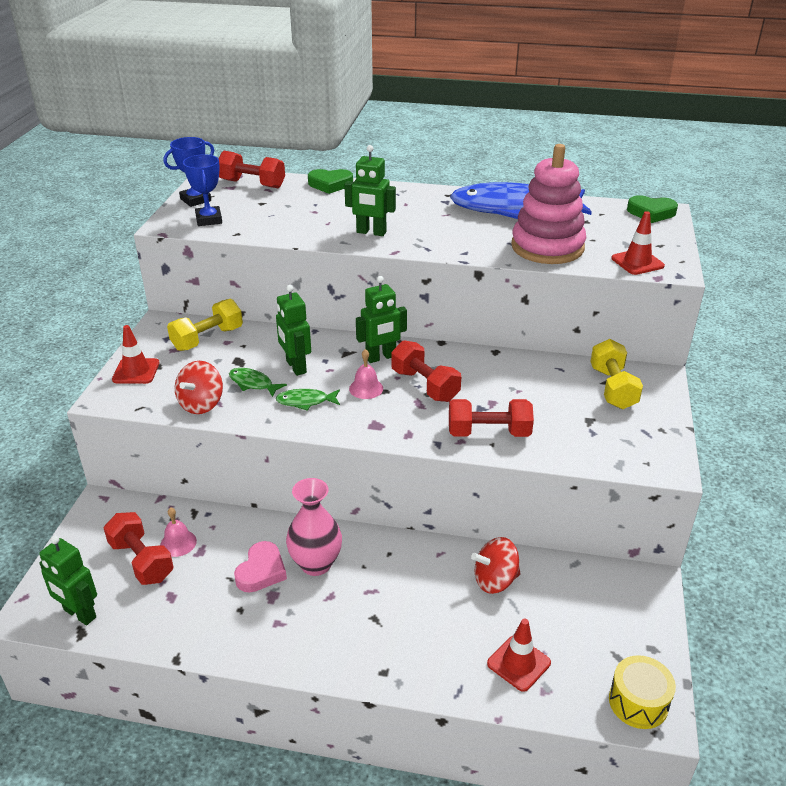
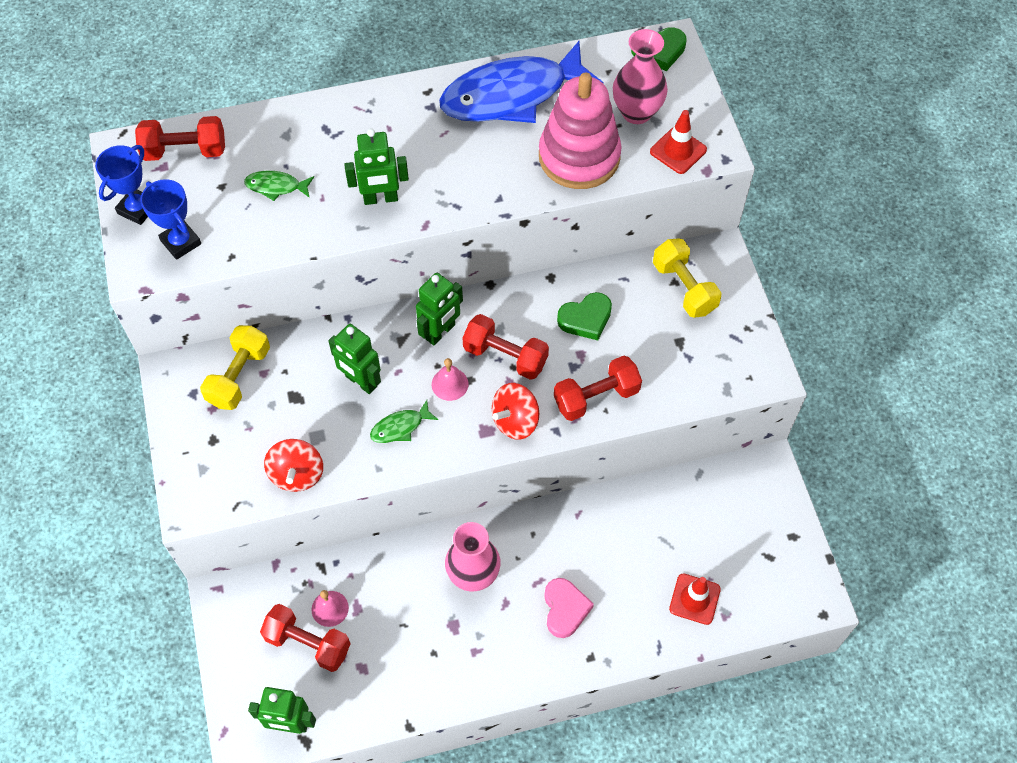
camera: 25 degrees left, 25 degrees up
(136, 371) = (195, 456): red traffic cone -> none
(253, 383) = (331, 423): green fish -> green fish (276, 186)
(261, 571) = (428, 604): pink heart -> pink heart (565, 609)
(330, 184) = (280, 119): green heart -> green heart (586, 319)
(495, 580) = (639, 523): red spinning top -> red spinning top (515, 421)
(612, 236) = (636, 112): none -> pink vase
(638, 702) = (799, 593): yellow drum -> none

